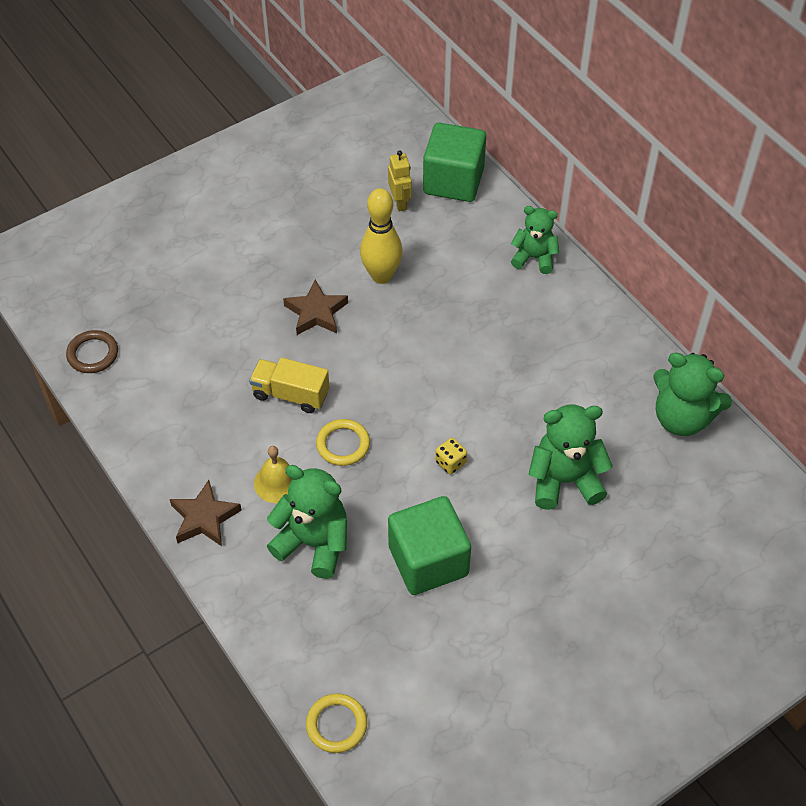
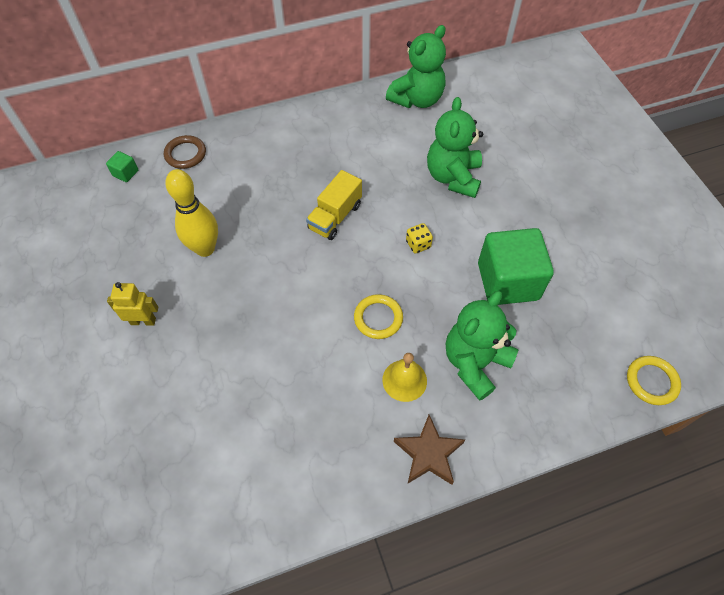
camera: 75 degrees left, 5 degrees up
(93, 354) = (187, 538): brown ring -> brown ring (185, 154)
(291, 394) = (310, 349): yellow truck -> yellow truck (335, 216)
(316, 312) = (224, 309): brown star -> none
(400, 202) = (128, 216): yellow robot -> yellow robot (143, 321)
(453, 181) = (125, 173): green cube -> green cube, size x0.41
(534, 258) = (236, 141): green teddy bear -> none

